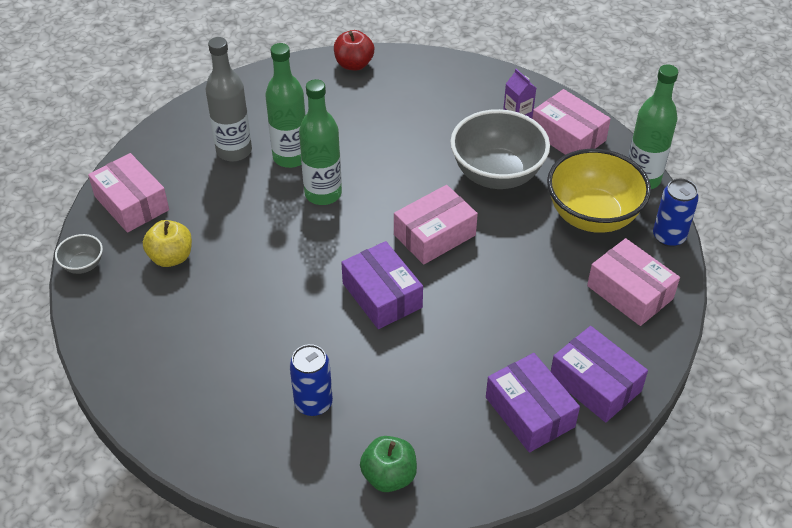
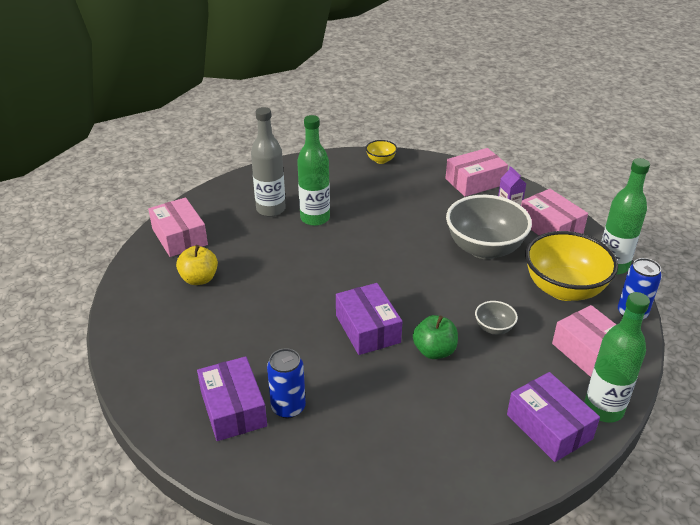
camera: 10 degrees right, 10 degrees down
(83, 265) = (127, 276): grey bowl -> grey bowl (494, 328)
(323, 194) = (335, 247): green bottle -> green bottle (603, 409)
(354, 64) = (381, 160): red apple -> yellow bowl
(389, 476) = (342, 480): green apple -> green apple (434, 351)
(434, 235) = (422, 288): pink box -> pink box (475, 182)
(529, 412) = (483, 442): purple box -> purple box (233, 408)

